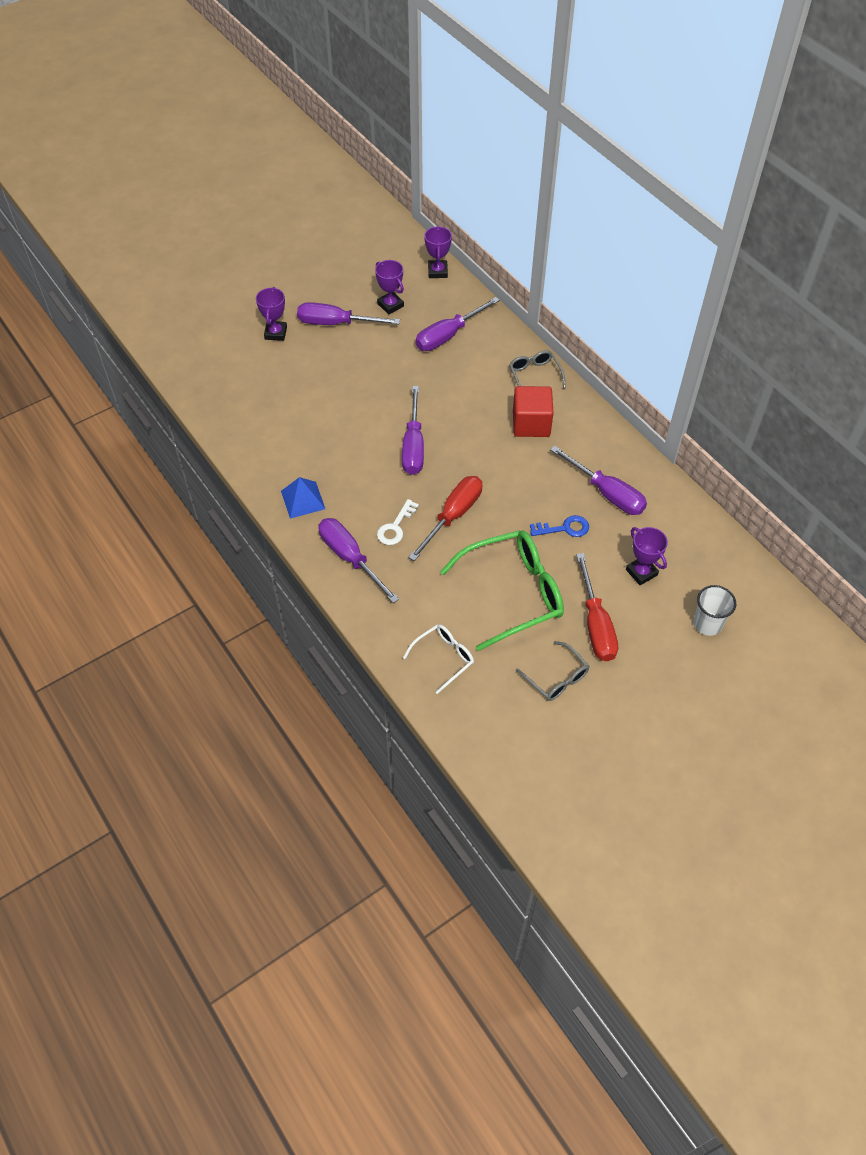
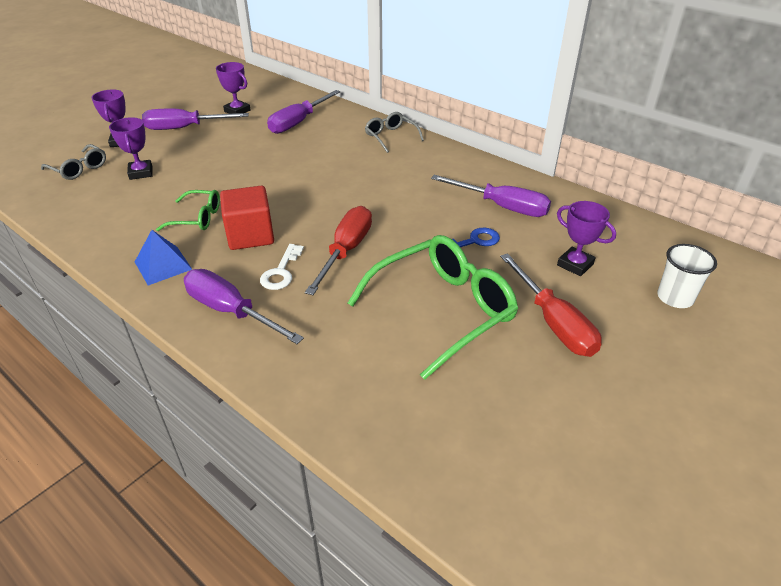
camera: 15 degrees left, 15 degrees down
(335, 451) = (197, 218): none -> green glasses
(413, 446) = (284, 201): purple screwdriver -> none
(437, 271) = (277, 87): purple trophy -> purple trophy (141, 173)
(444, 658) = (381, 398): white glasses -> none
(531, 424) = (401, 168): red cube -> red cube (250, 235)
(556, 678) = (537, 391): grey glasses -> grey glasses (79, 169)

